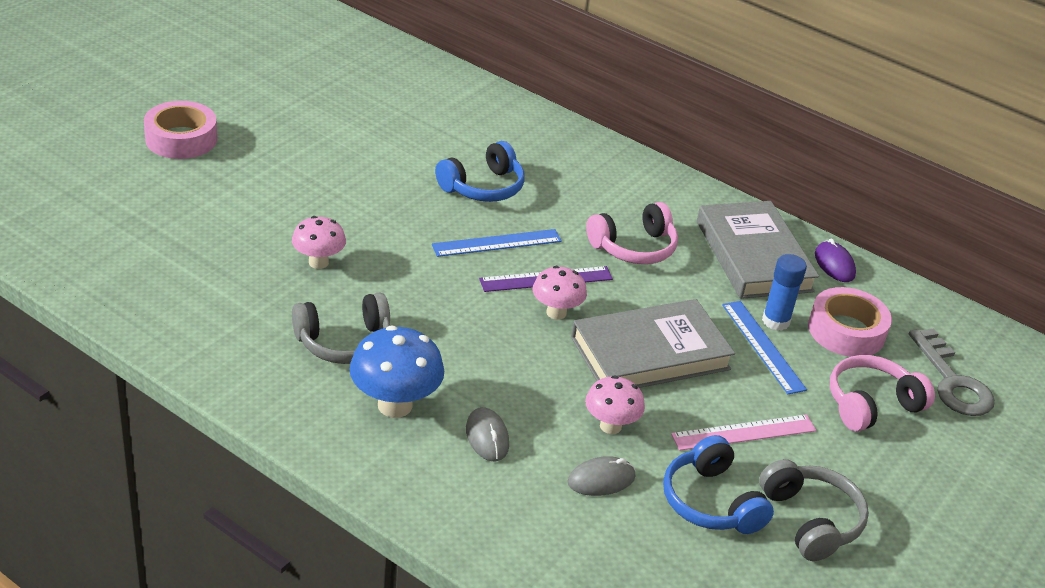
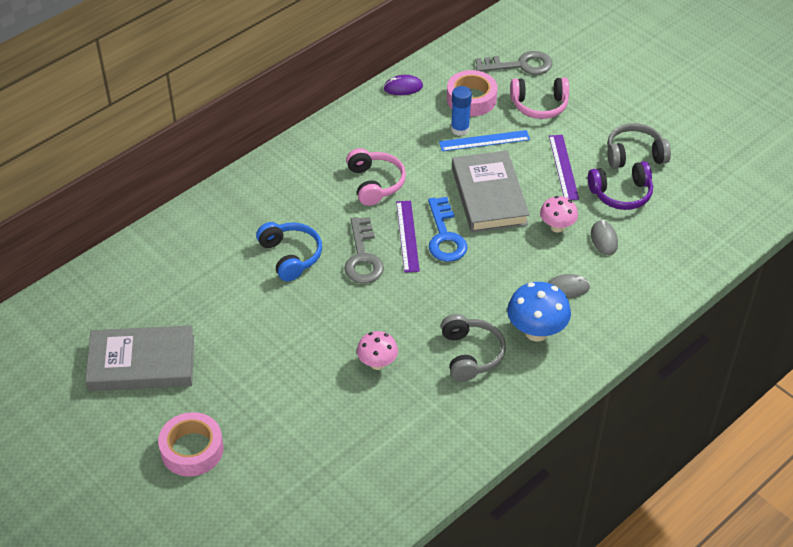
camera: 75 degrees left, 10 degrees up
(497, 243) = (363, 257): blue ruler -> grey key
(556, 313) = (445, 236): pink mushroom -> blue key
(711, 502) = (621, 194): blue headphones -> purple headphones
(744, 432) = (563, 167): pink ruler -> purple ruler
(753, 256) = (390, 124): grey book -> grey book (141, 363)
(871, 404) = (539, 105): pink headphones -> pink headphones turned 75 degrees counterclockwise

